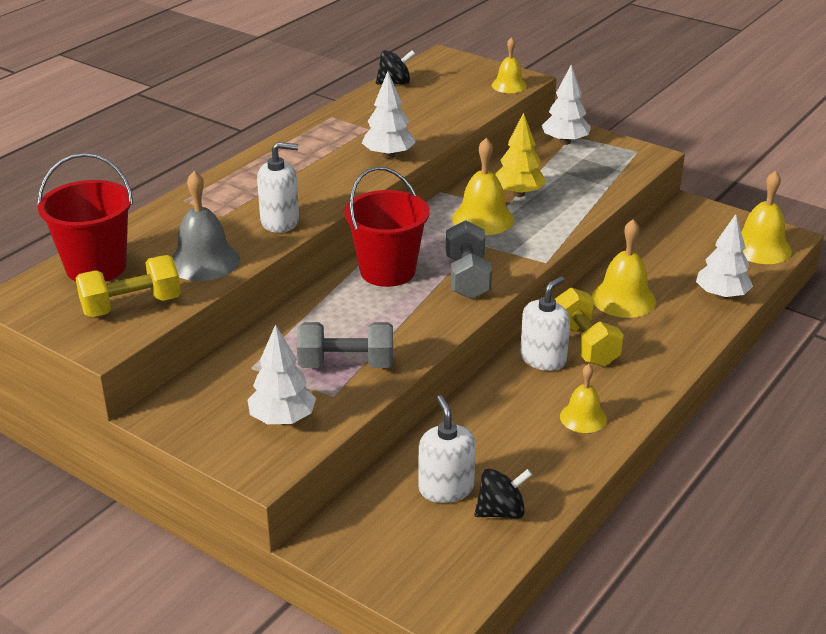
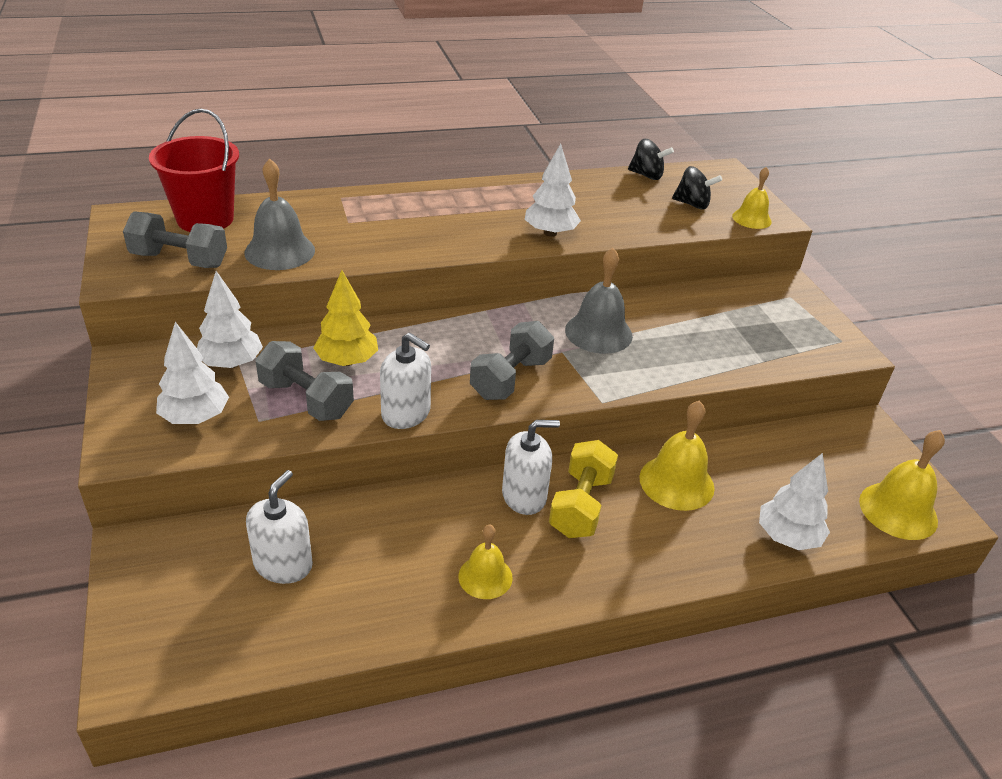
camera: 35 degrees right, 5 degrees up
(131, 306) = (179, 260): yellow dumbbell -> grey dumbbell
(280, 221) = (381, 247): white soap dispenser -> white soap dispenser (406, 413)
(387, 271) = (452, 337): red bucket -> none
(483, 219) = (598, 332): yellow bell -> grey bell
(501, 511) = (295, 619): black spinning top -> black spinning top (692, 204)
(518, 194) = (663, 326): yellow tree -> yellow tree (347, 361)
(565, 142) = (775, 299): white tree -> white tree (231, 363)

